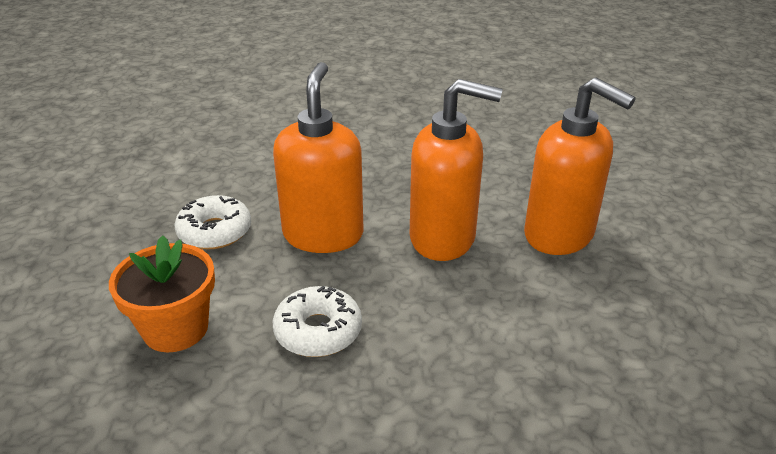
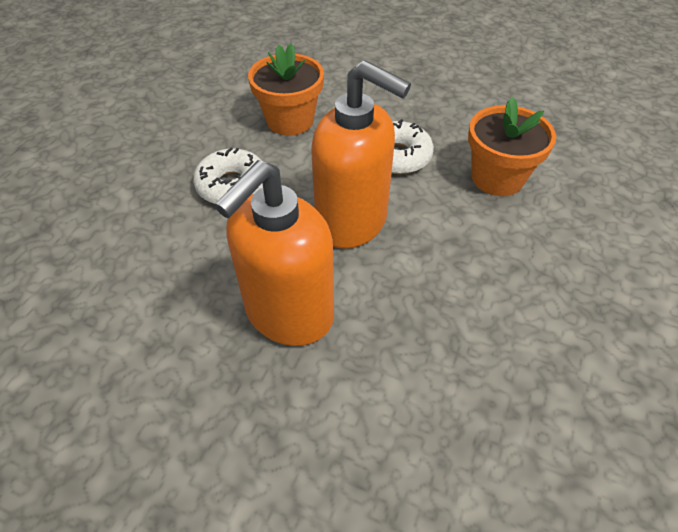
camera: 115 degrees right, 15 degrees up
(223, 174) = (497, 178): none -> orange flower pot
(559, 235) = (219, 439): orange soap dispenser -> none

